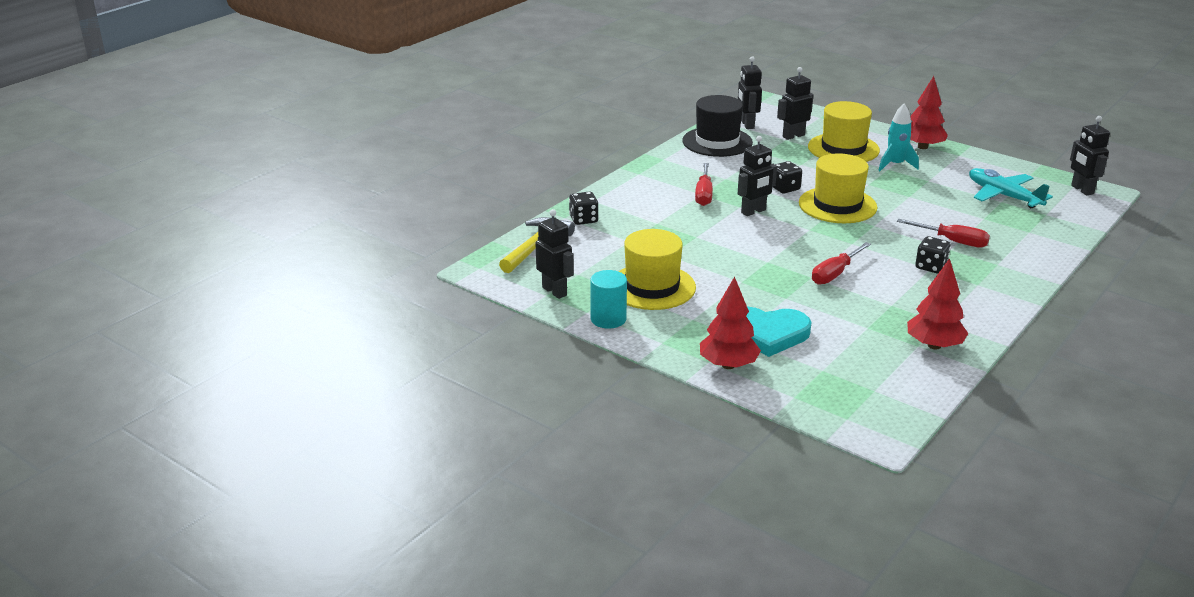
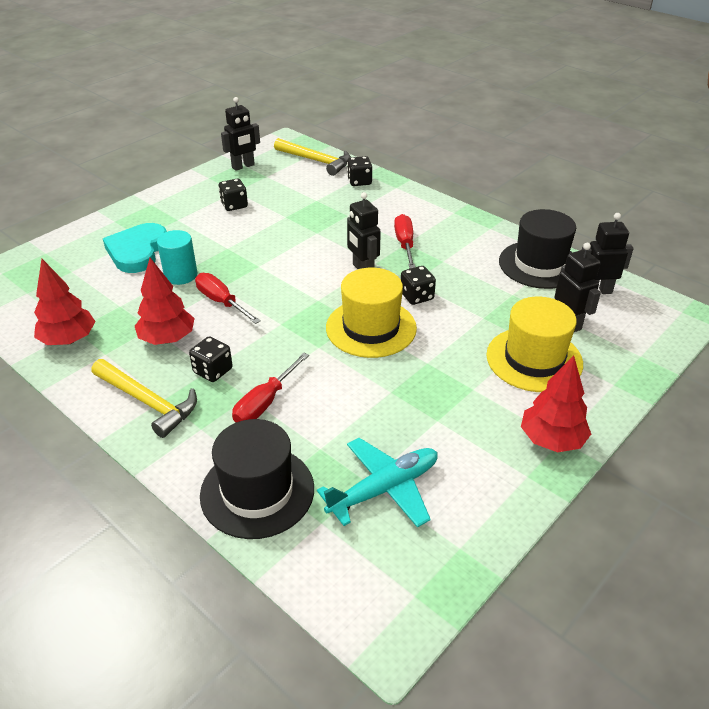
camera: 95 degrees right, 10 degrees up
(608, 319) = (194, 185): turquoise cylinder -> turquoise cylinder (181, 275)
(652, 287) = (234, 205): yellow hat -> black dice
(704, 194) = (405, 244): red screwdriver -> red screwdriver turned 75 degrees clockwise
(728, 365) = (104, 228): red tree -> red tree (167, 339)
(895, 165) = (485, 398): turquoise rocket -> none
(985, 290) = (148, 402): none -> yellow hammer
(1038, 236) = (257, 491): none -> black hat
(1082, 190) = (399, 602): black robot -> none

